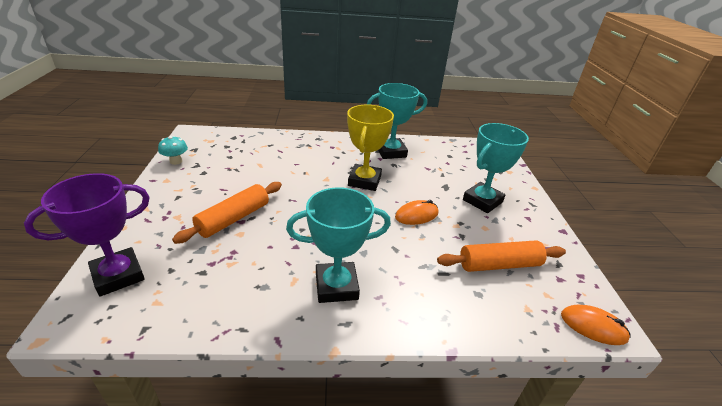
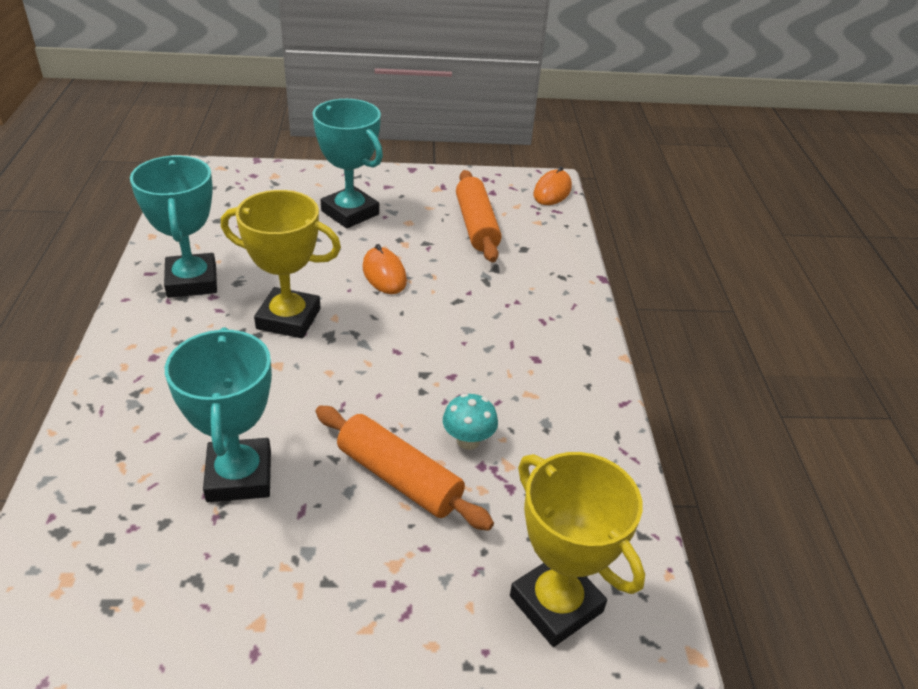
camera: 90 degrees left, 5 degrees up
(118, 275) = (556, 604): purple trophy -> yellow trophy
(176, 161) = (170, 628): turquoise mushroom -> turquoise mushroom (468, 440)
(336, 286) = (533, 355): turquoise trophy -> turquoise trophy (239, 476)

